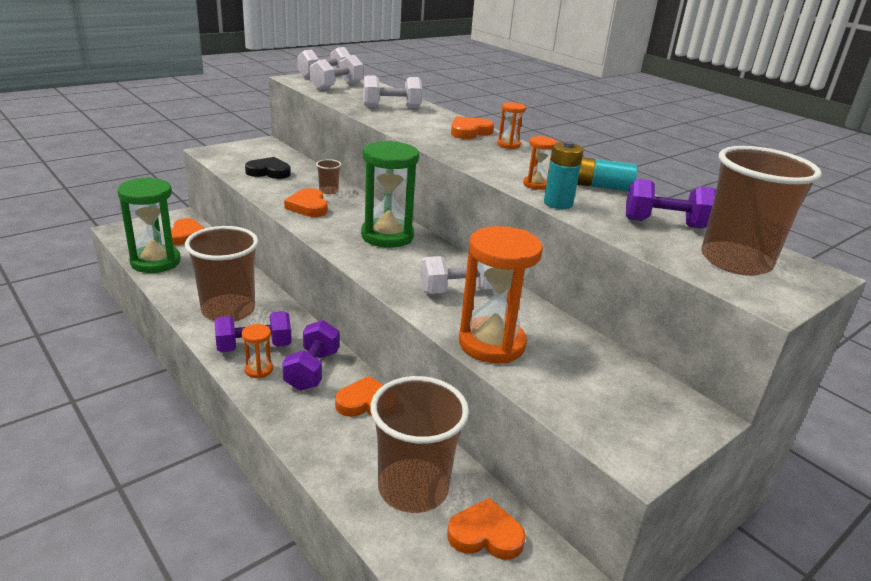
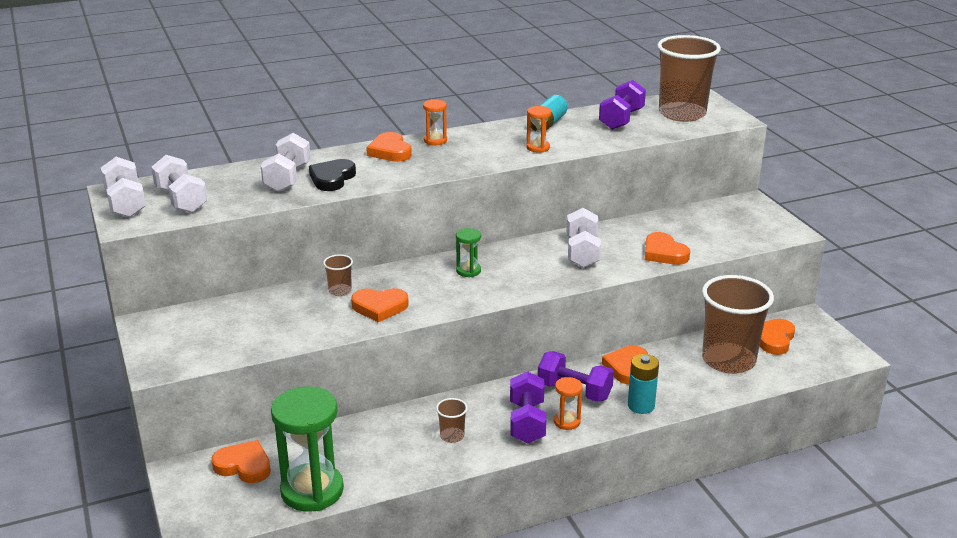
camera: 70 degrees left, 0 degrees up
(228, 310) = (452, 436): brown cup -> brown cup, size x0.41
(269, 172) = (260, 325): black heart -> black heart (332, 178)
(387, 236) = (468, 271): green hourglass -> green hourglass, size x0.46
(491, 344) = (664, 253): orange hourglass -> orange heart
(558, 203) = (579, 147): turquoise battery -> turquoise battery (641, 406)

